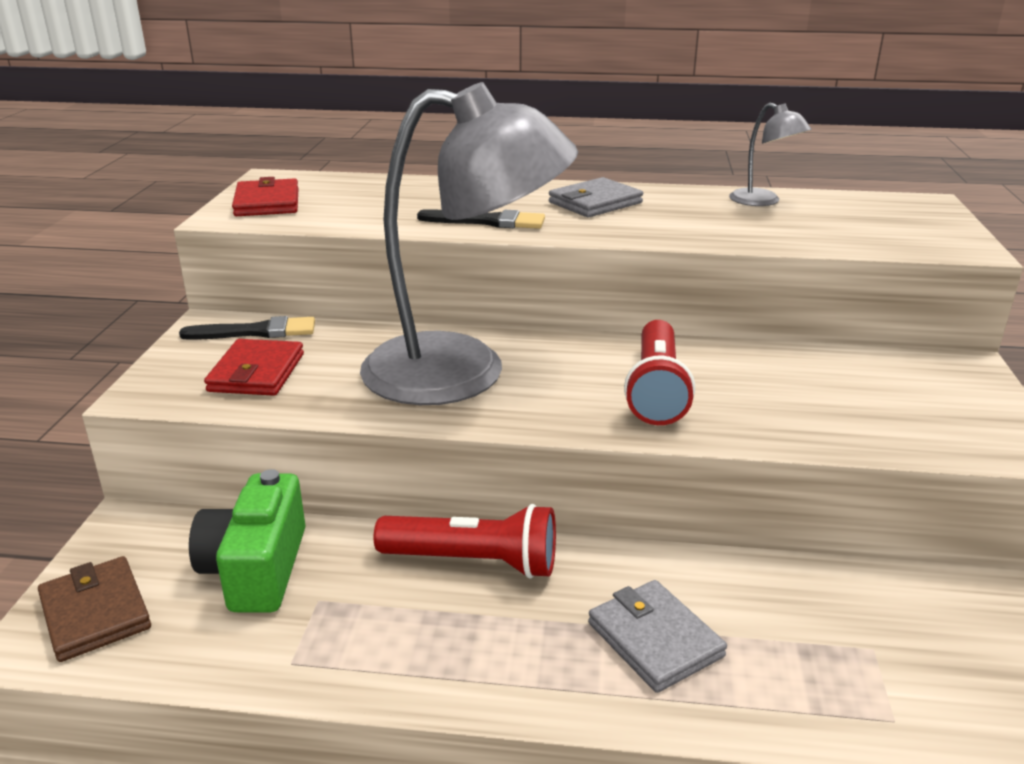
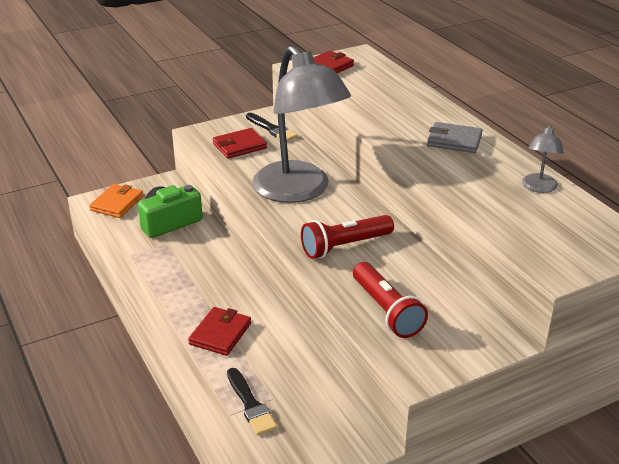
camera: 55 degrees right, 5 degrees up
(95, 613) = (117, 203): brown wallet -> orange wallet
(474, 562) = (223, 269): red flashlight -> red flashlight (386, 311)
(487, 221) = (382, 123): black brush -> black brush (250, 404)
(655, 639) = (220, 334): grey wallet -> red wallet

